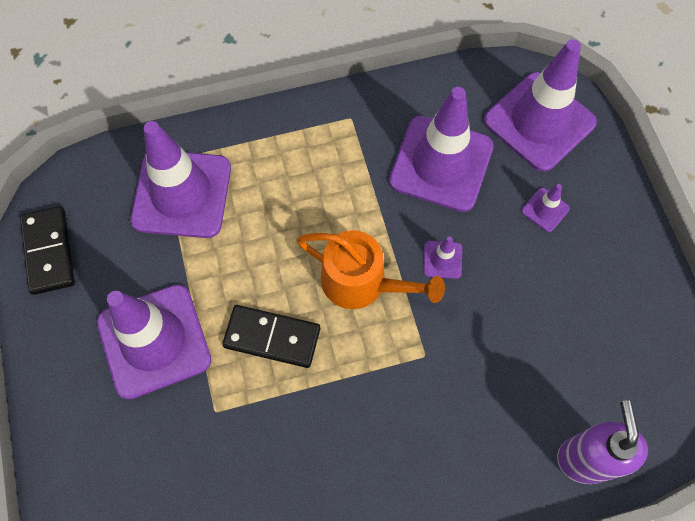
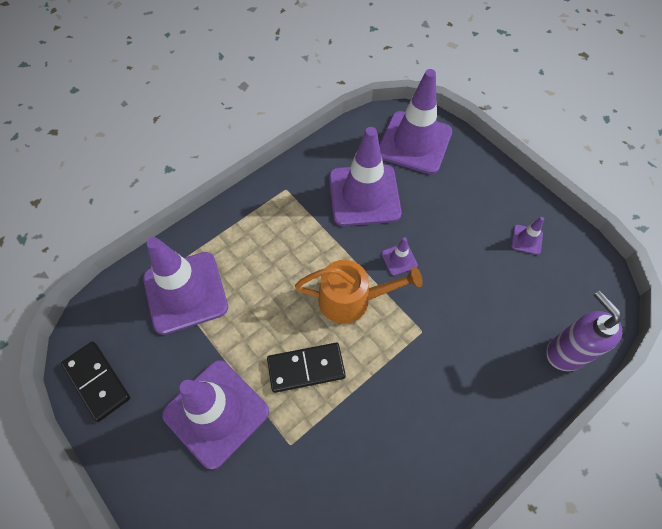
camera: 25 degrees left, 5 degrees down
(545, 210) = (449, 198): purple traffic cone -> purple traffic cone (526, 239)

